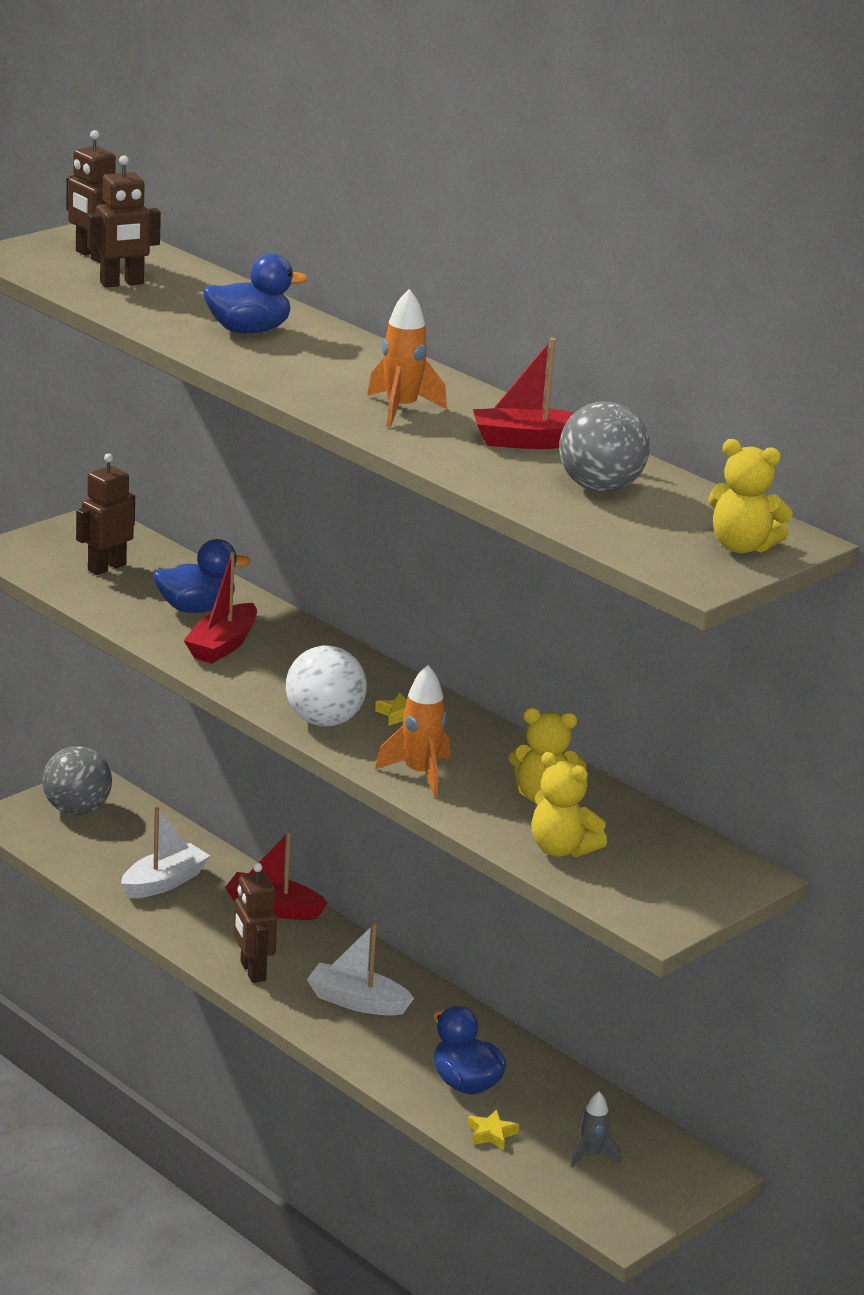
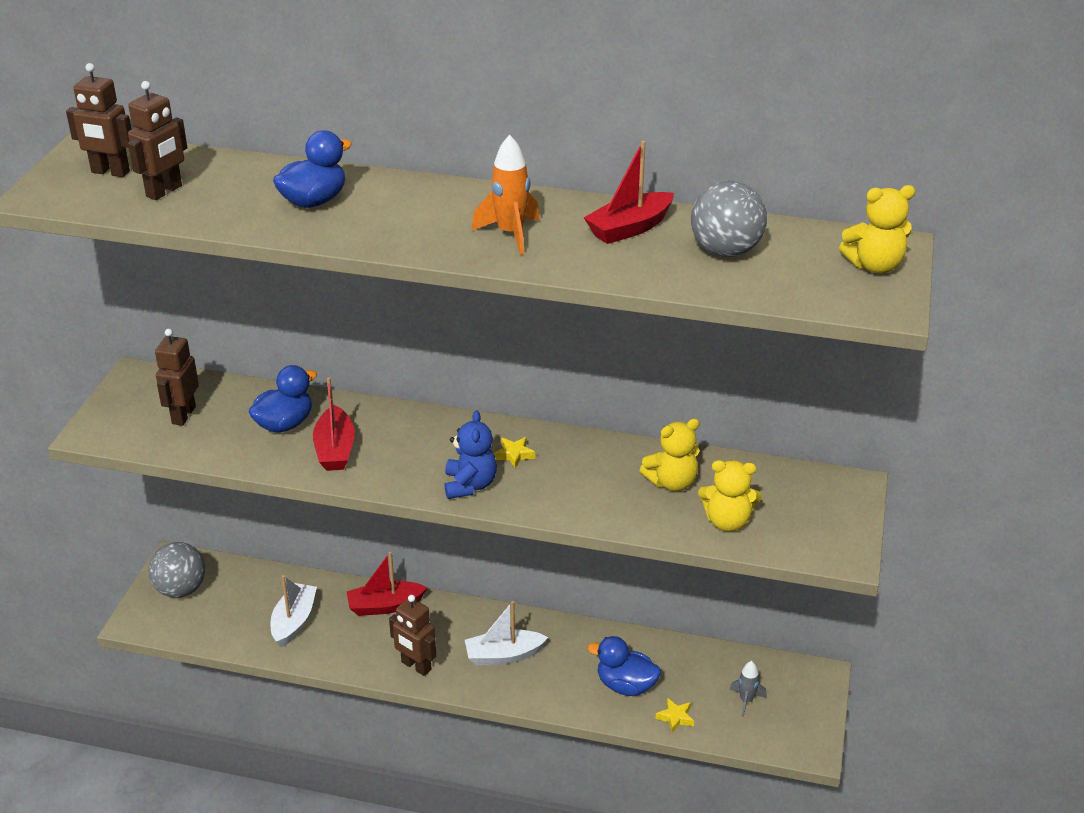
camera: 30 degrees left, 10 degrees up
(324, 721) = (470, 485): white ball -> blue teddy bear
(420, 774) = (577, 502): orange rocket -> none

